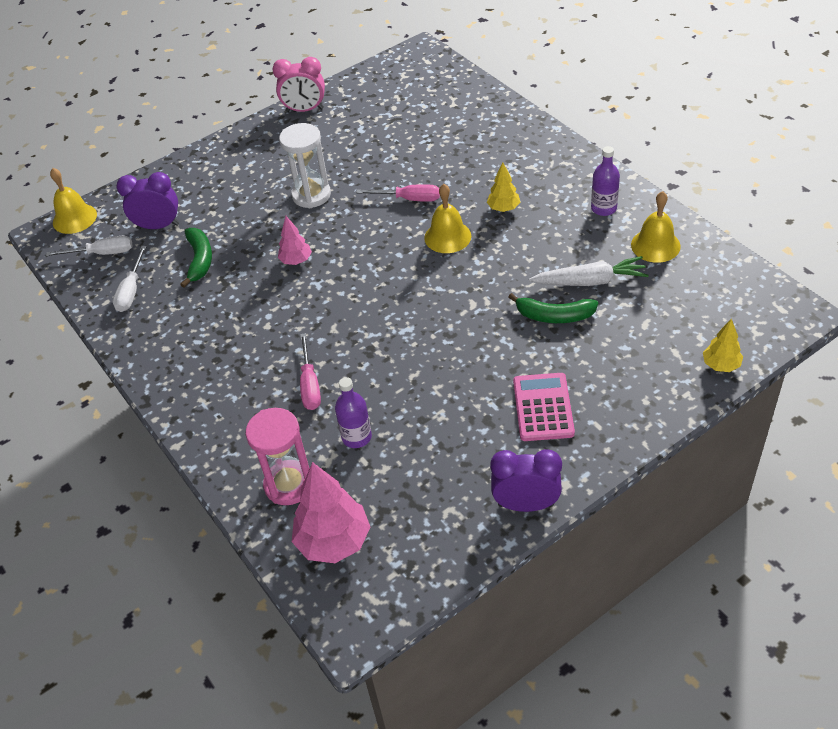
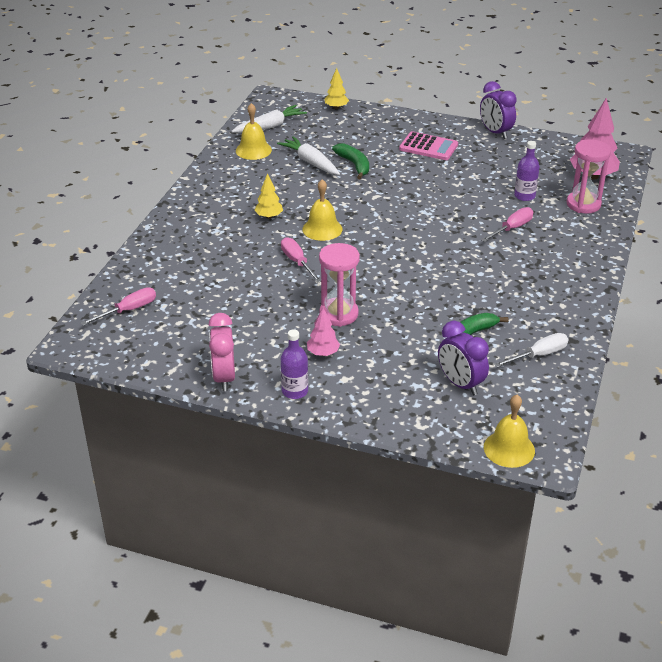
camera: 130 degrees left, 10 degrees down
(102, 253) = (524, 399): white screwdriver -> none
(296, 261) = (417, 286): pink tree -> pink tree (323, 353)
(304, 110) = (224, 378): pink clock -> pink clock turned 150 degrees counterclockwise
(311, 195) = (338, 314): white hourglass -> pink hourglass
(435, 86) = (128, 310): none -> pink screwdriver
(543, 407) = (428, 147): pink calculator -> pink calculator turned 120 degrees counterclockwise
(603, 208) = (232, 178): purple bottle -> purple bottle (295, 391)
(708, 280) = (269, 126): none -> white carrot

